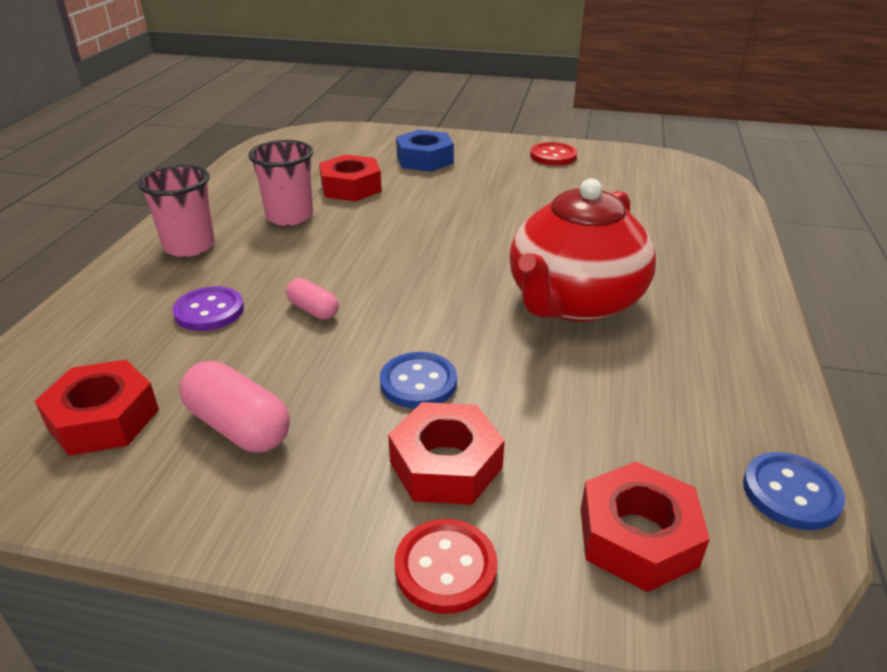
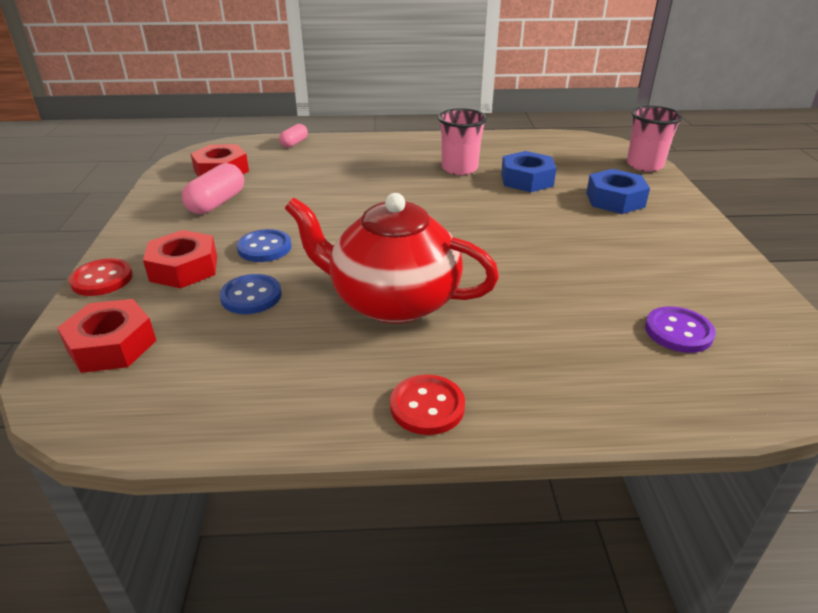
camera: 75 degrees right, 0 degrees up
(189, 246) = (397, 149): pink cup -> pink cup (644, 165)
(209, 311) = (325, 171): purple button -> purple button (678, 331)
(313, 310) = (338, 200): pink capsule -> pink capsule (294, 143)
(351, 187) = (526, 180): red nut -> blue nut
(553, 156) = (706, 265): red button -> red button (427, 406)
(791, 493) = (144, 423): blue button -> blue button (251, 296)

